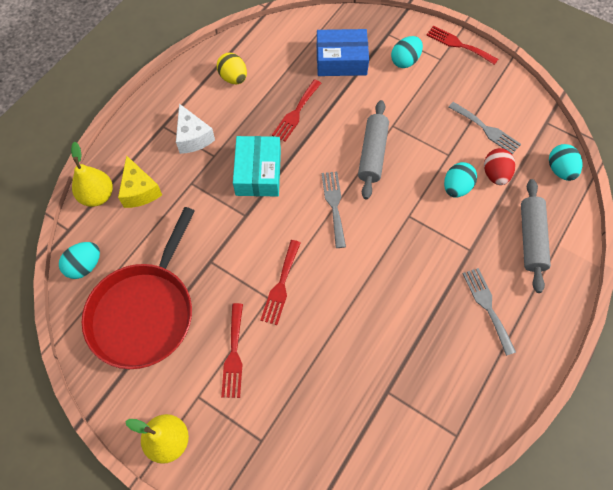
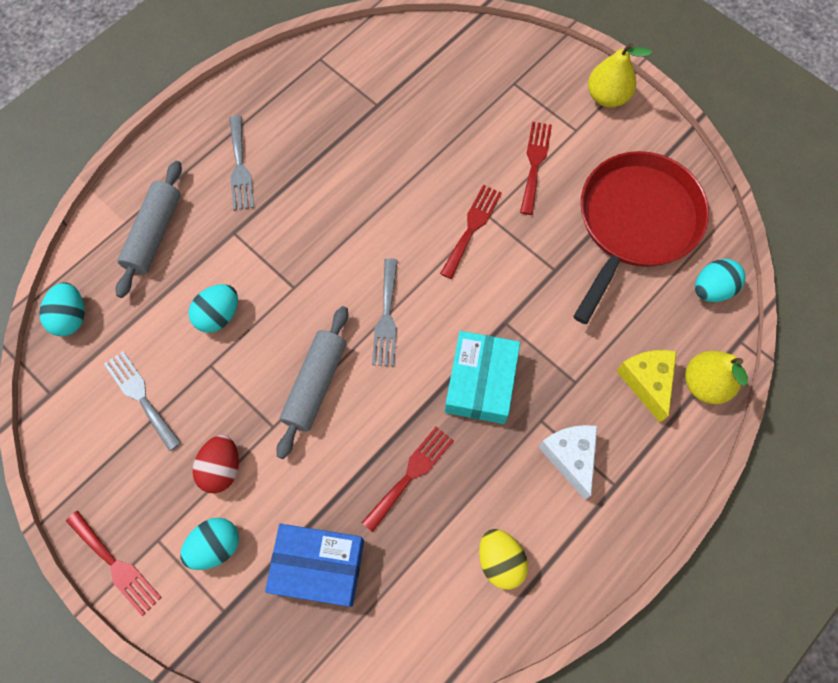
camera: 170 degrees left, 5 degrees up
(495, 174) = (159, 325): red egg -> red egg (221, 468)

